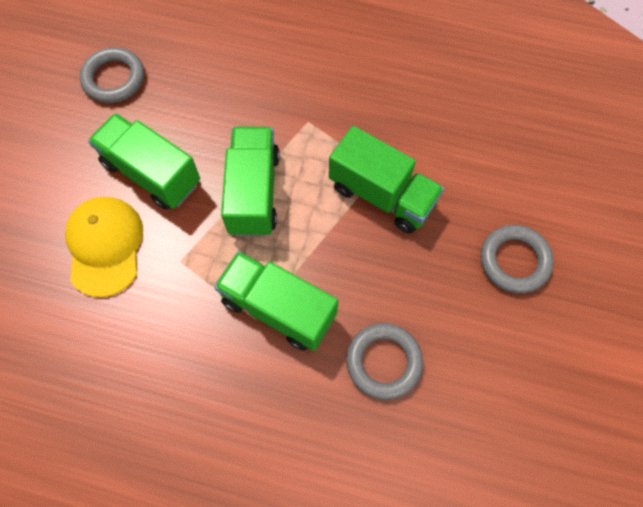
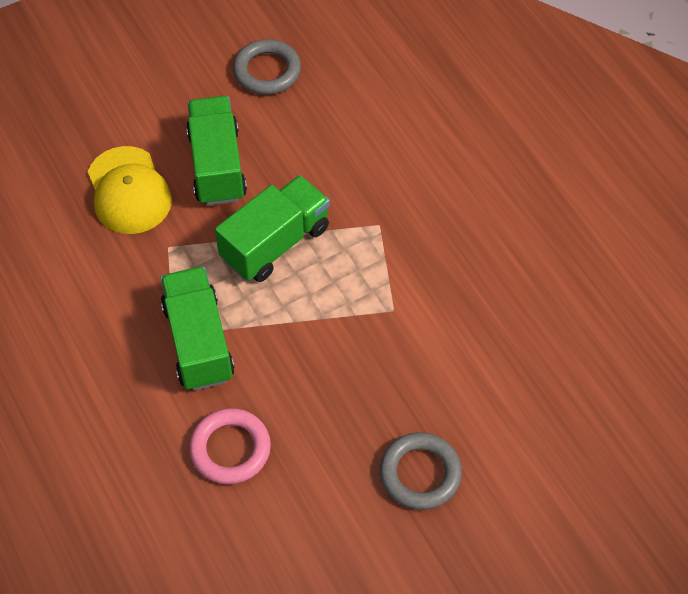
camera: 45 degrees right, 10 degrees down
(105, 246) = (129, 191): yellow cap -> yellow cap turned 120 degrees clockwise
(382, 195) = (372, 330): green truck -> none
(383, 362) = (230, 449): grey ring -> pink ring

